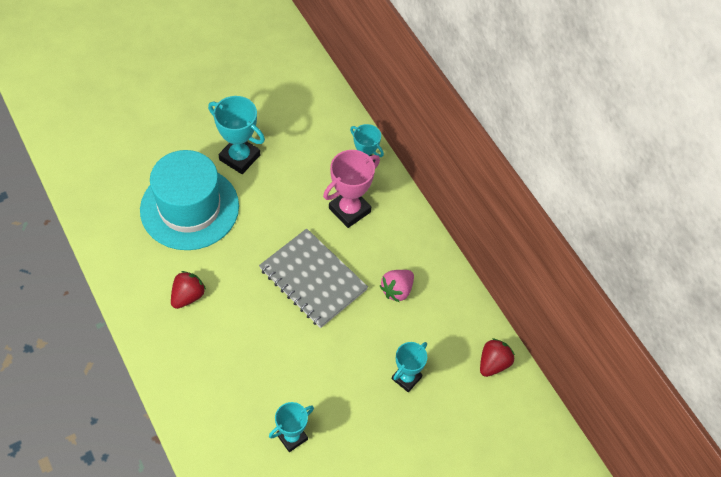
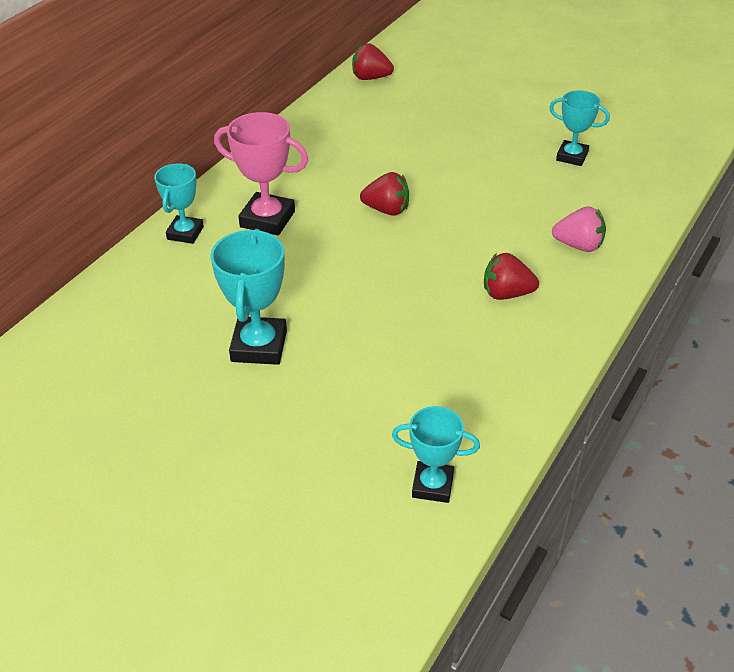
camera: 115 degrees left, 15 degrees down
(189, 208) = (383, 355): turquoise hat -> none
(313, 279) = (387, 210): grey notebook -> red strawberry
(397, 290) = (345, 152): pink strawberry -> pink strawberry (578, 245)
(406, 378) = (437, 116): turquoise trophy -> turquoise trophy (432, 485)

